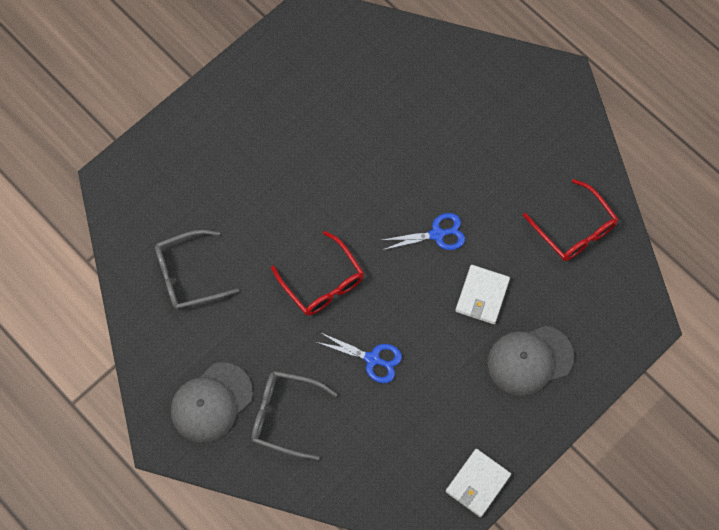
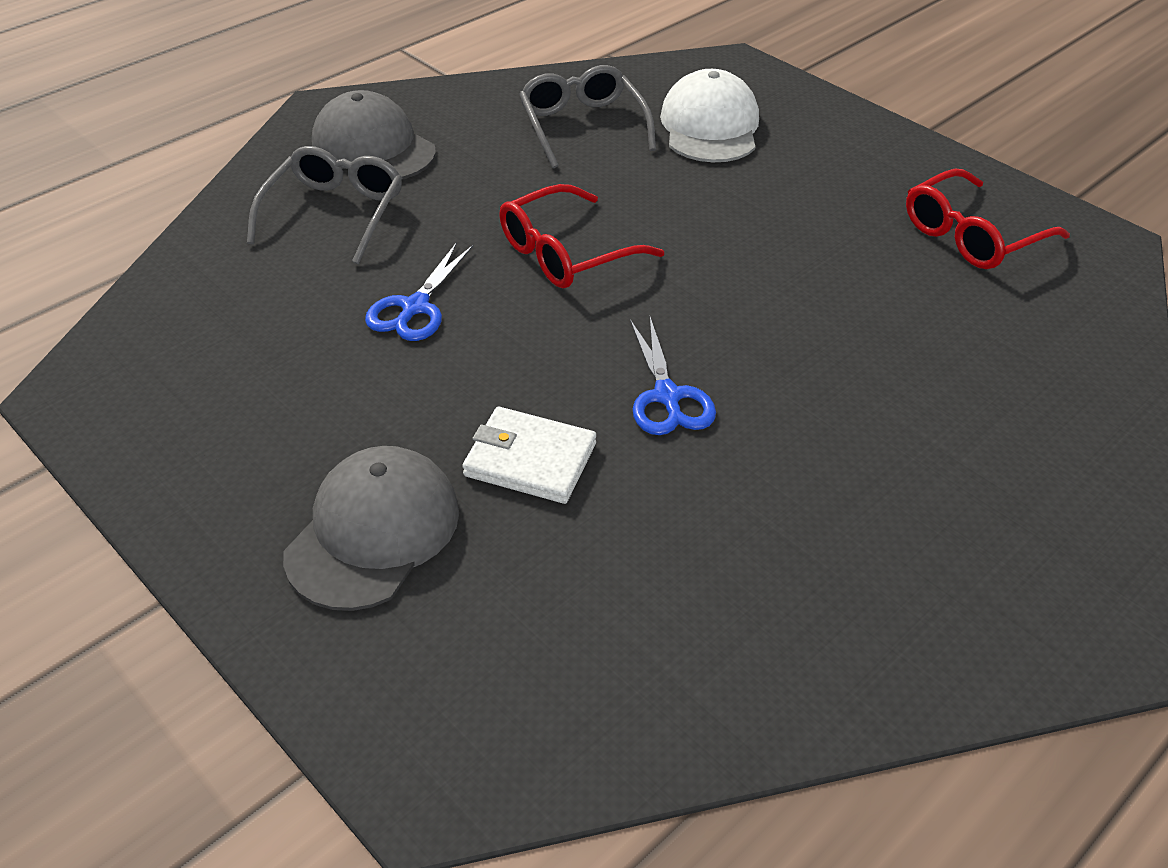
camera: 90 degrees right, 25 degrees down
(189, 199) = (710, 126): none -> white cap
(477, 483) = (131, 439): white wallet -> none
(529, 360) = (373, 532): grey cap -> grey cap turned 45 degrees clockwise
(574, 229) = (696, 634): red glasses -> red glasses (973, 235)

